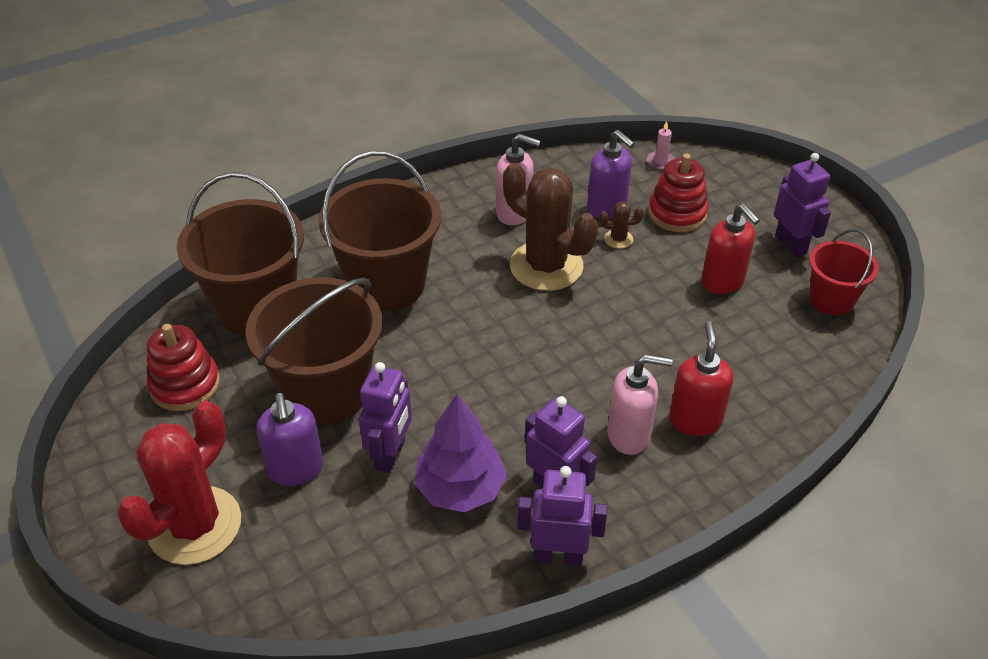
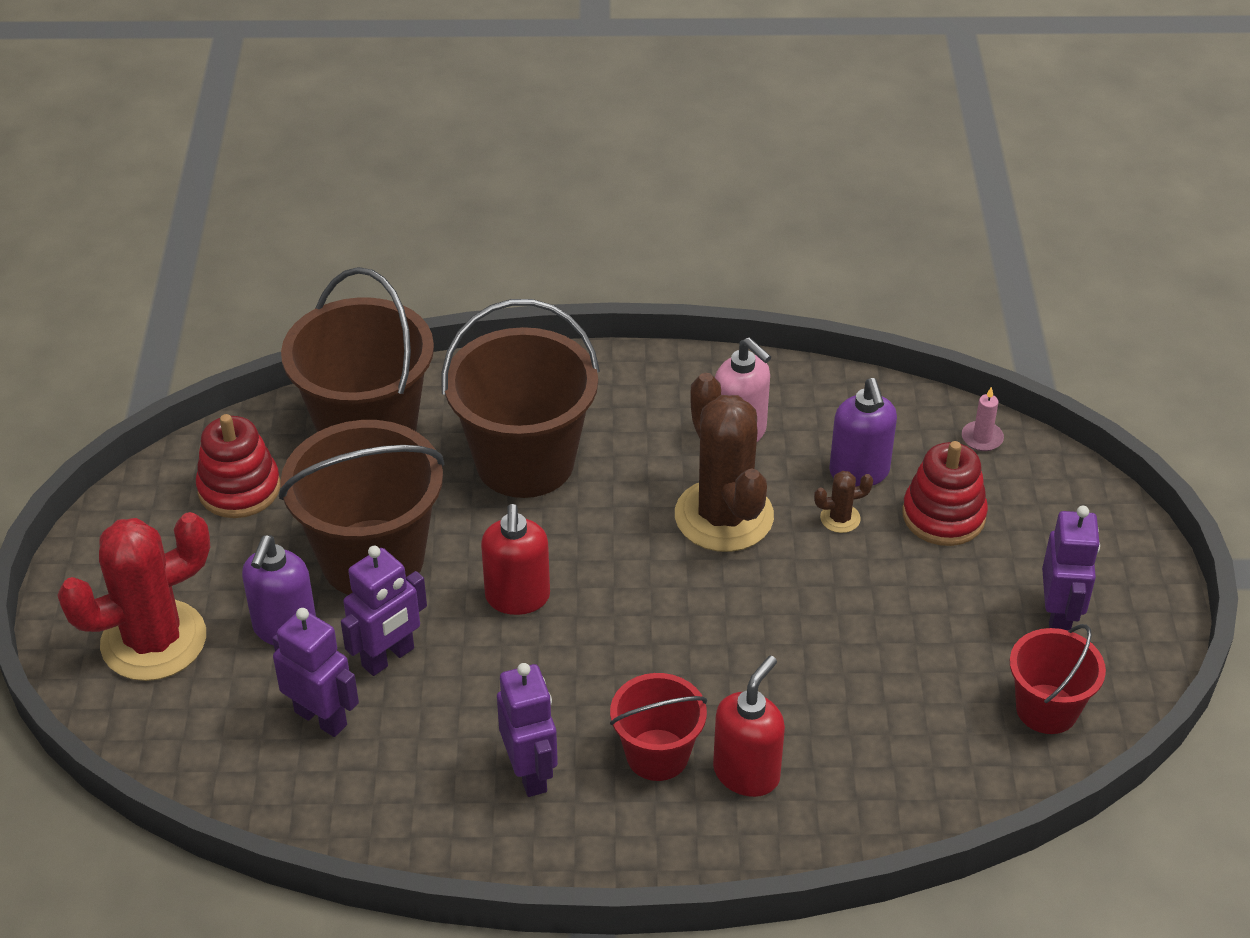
camera: 30 degrees right, 0 degrees up
(460, 489) = (431, 726): purple tree -> none
(558, 555) = (478, 843): purple robot -> purple robot (321, 718)
(618, 239) = (840, 518): brown cactus -> brown cactus turned 45 degrees counterclockwise
(629, 435) = (657, 755): pink soap dispenser -> red bucket
(723, 282) = (925, 627): red soap dispenser -> red soap dispenser (517, 598)

